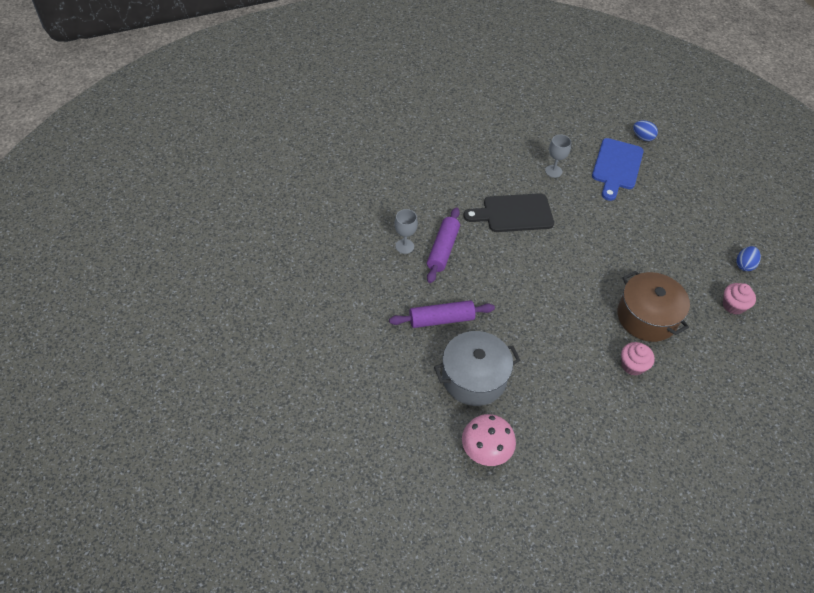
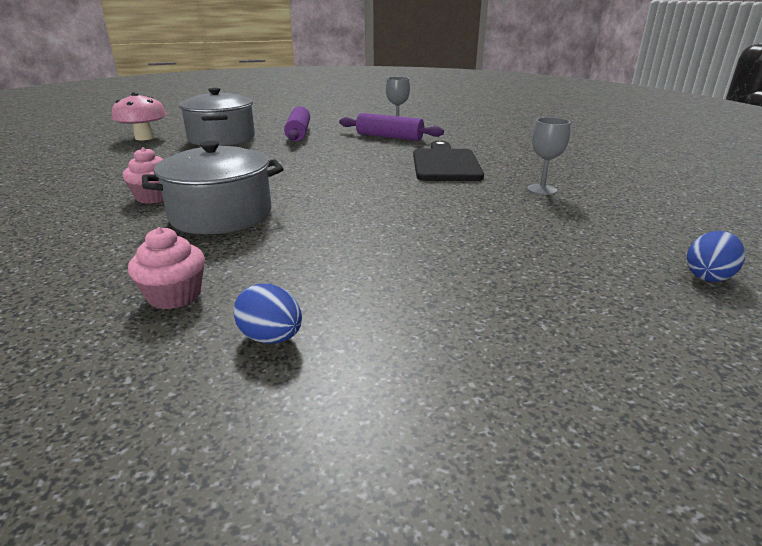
camera: 100 degrees right, 25 degrees down
(616, 167) = (580, 236): blue cutting board -> none
(647, 317) = (221, 215): brown pot -> grey pot

